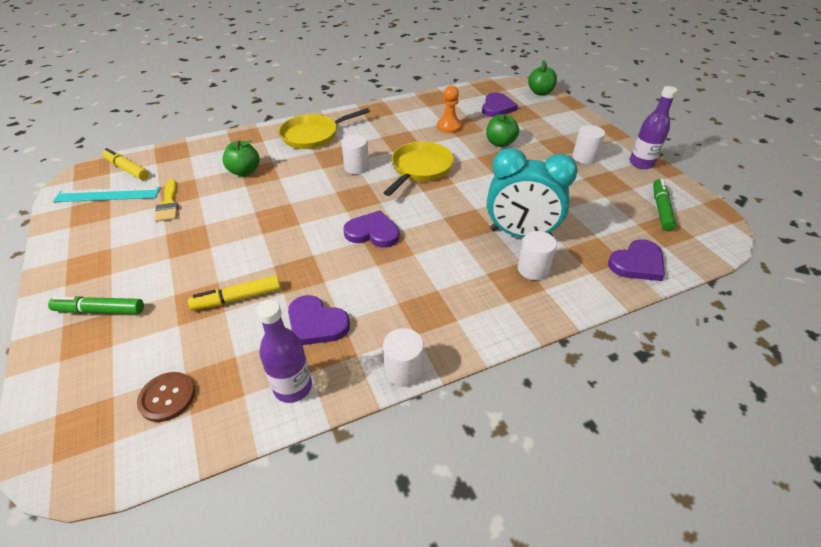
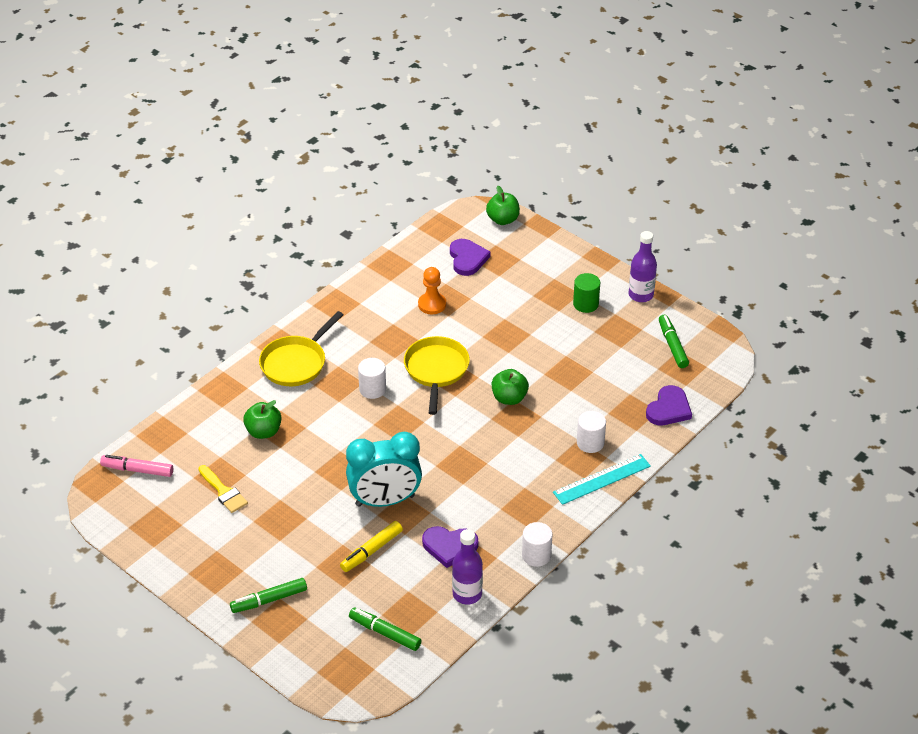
camera: 25 degrees left, 0 degrees up
(107, 195) = (151, 503): turquoise ruler -> turquoise ruler (602, 479)
(127, 169) = (137, 470): yellow marker -> pink marker
(167, 397) = (385, 633): brown button -> green marker
(373, 232) = (438, 455): purple heart -> none
(500, 143) = (496, 311): green apple -> green apple (509, 398)
(520, 234) = (565, 412): turquoise clock -> turquoise clock (385, 500)
(584, 157) = (585, 304): white cylinder -> green cylinder

